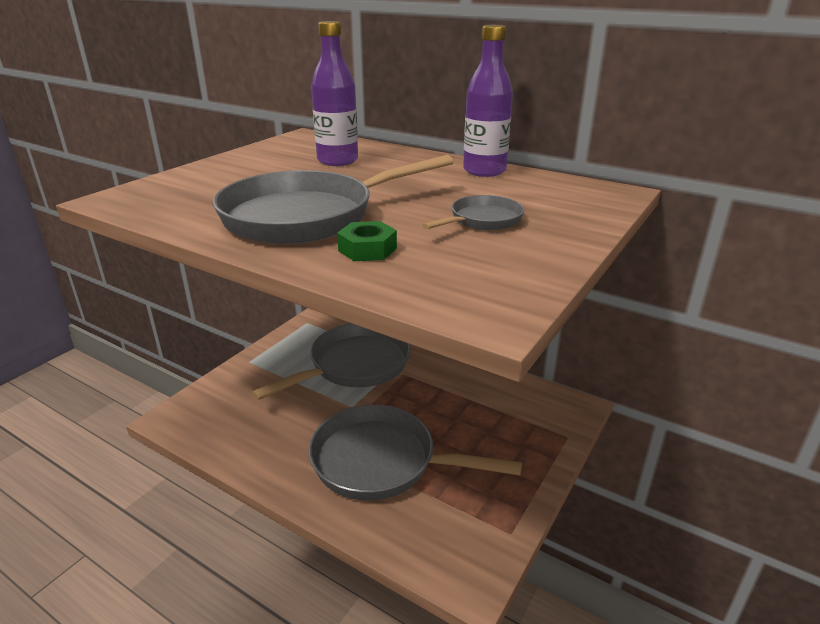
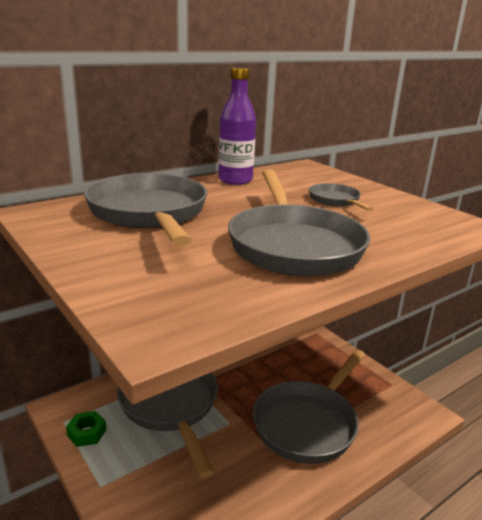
camera: 70 degrees left, 5 degrees down
(337, 161) = (149, 213): purple bottle -> grey pan
(367, 249) = (374, 237): green nut -> green nut (87, 433)

